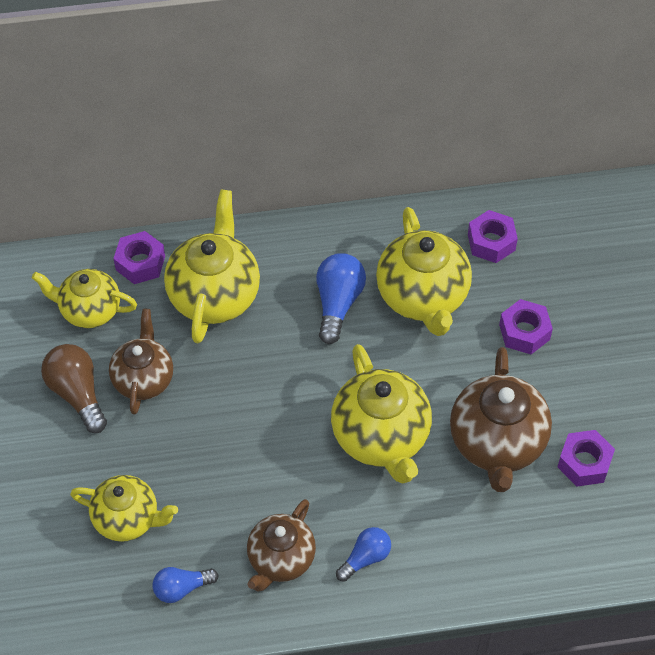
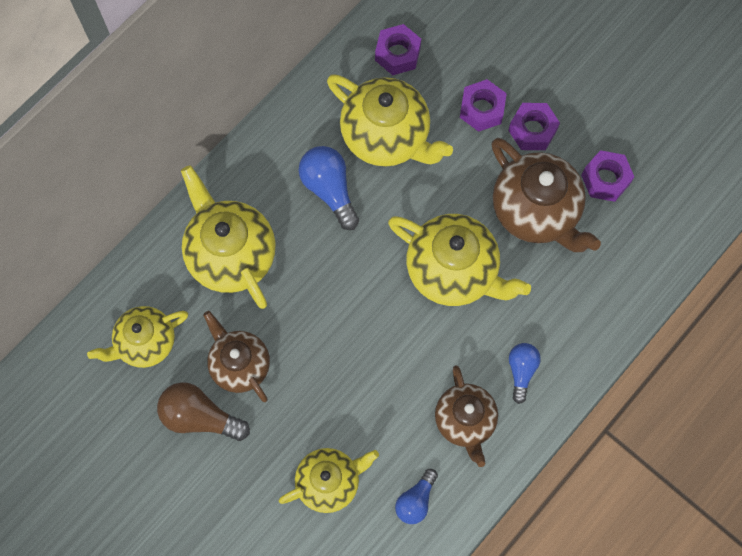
camera: 40 degrees left, 15 degrees up
(140, 263) = (149, 273): purple nut -> purple nut (532, 130)

